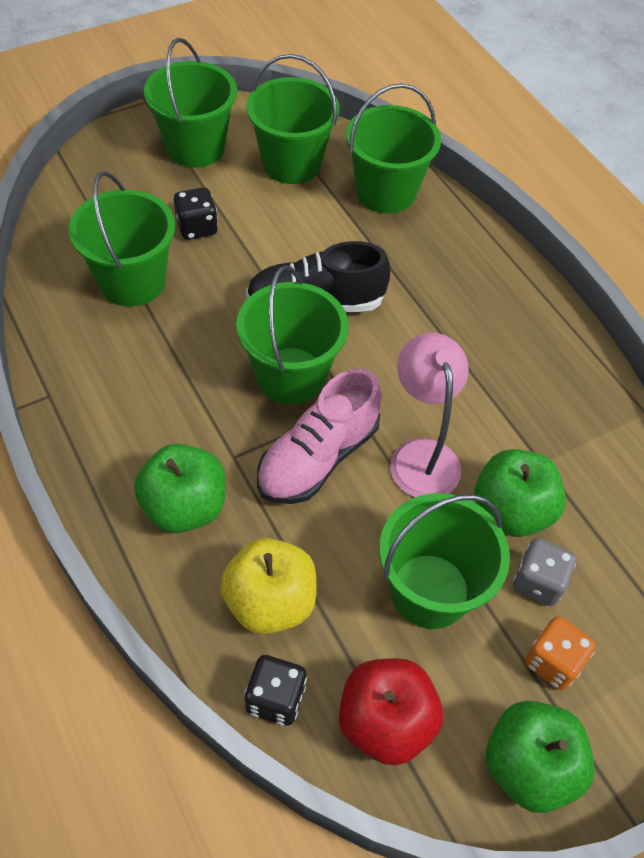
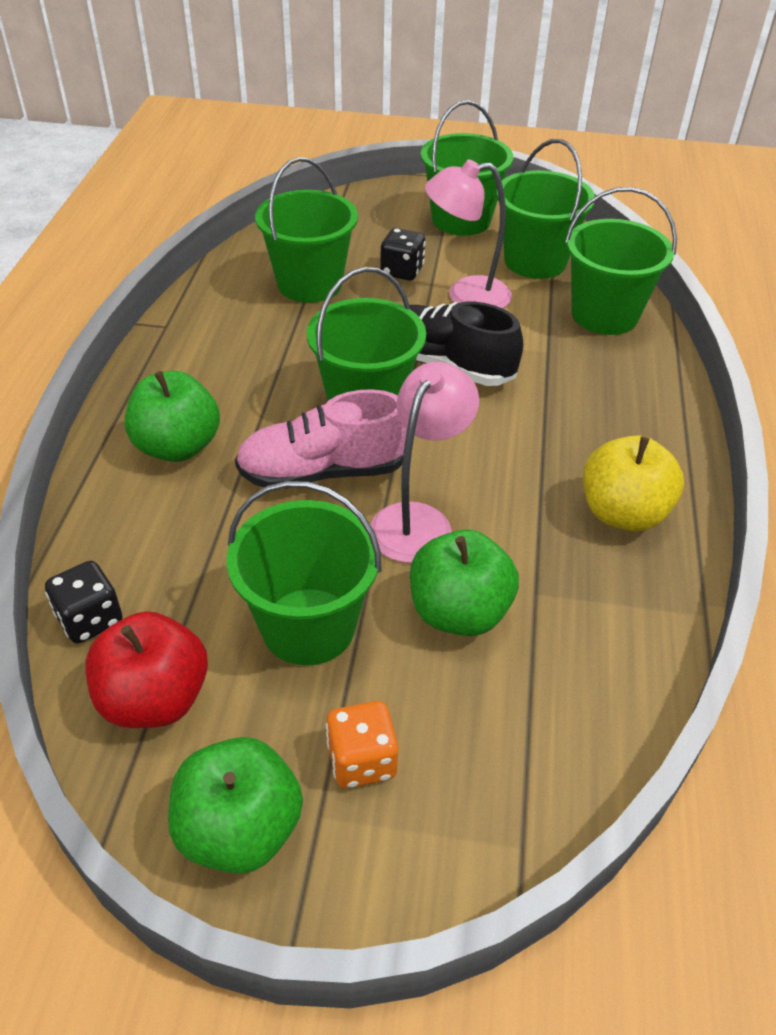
camera: 40 degrees right, 10 degrees down
(270, 227) = (465, 296): none -> pink lamp
(270, 602) = (165, 549): yellow apple -> yellow apple (622, 513)
(538, 582) = (421, 685): grey dice -> none

